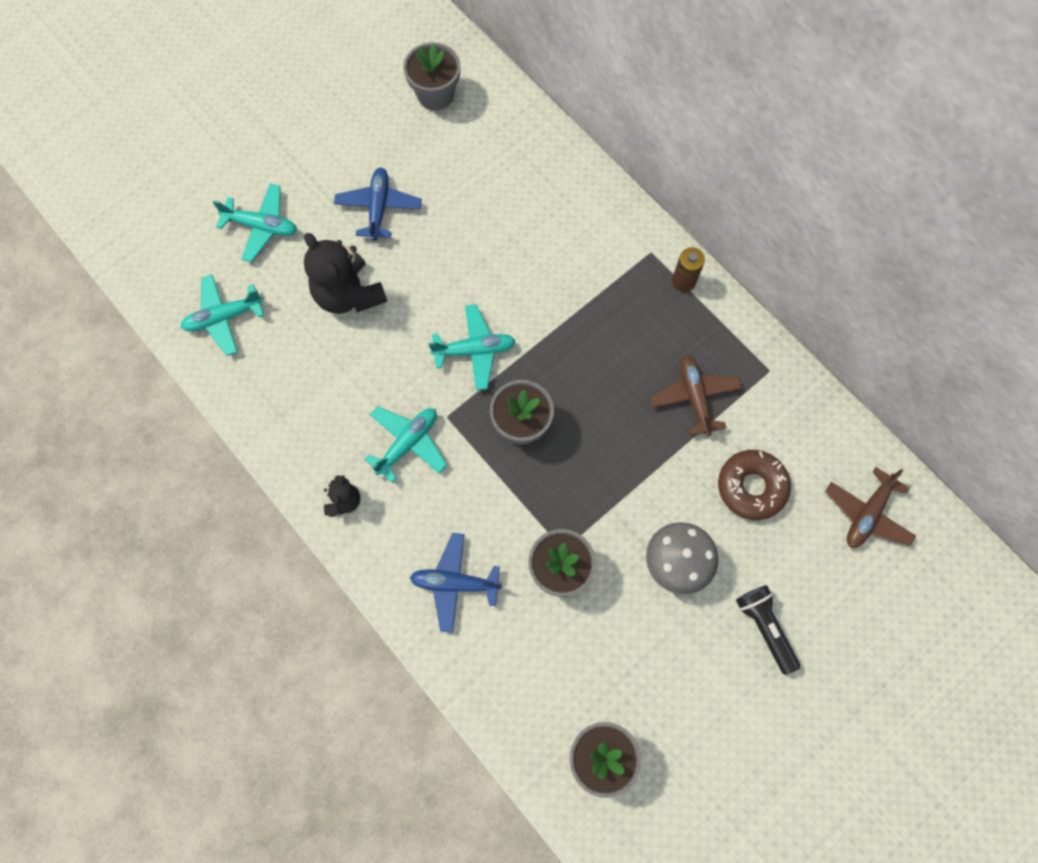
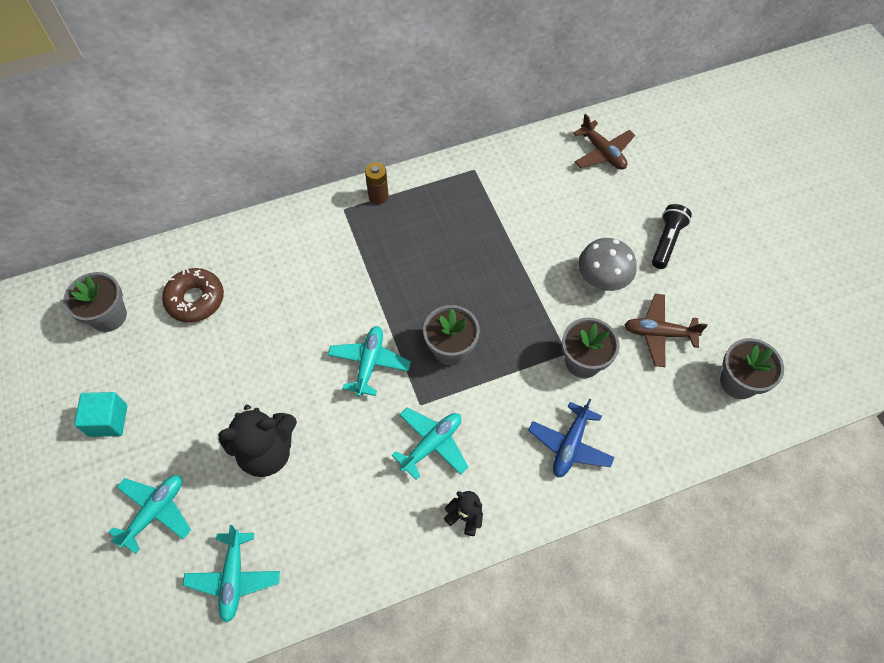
camera: 70 degrees left, 10 degrees down
(332, 147) = (108, 420): none -> turquoise cube
(379, 207) = (194, 398): blue plane -> none
(408, 443) = (432, 444): turquoise plane -> turquoise plane turned 75 degrees clockwise
(694, 397) = (476, 222): brown plane -> brown plane (659, 333)
(751, 487) = (559, 212): brown donut -> brown donut (195, 299)
(764, 627) = (666, 241): black flashlight -> black flashlight turned 120 degrees clockwise

